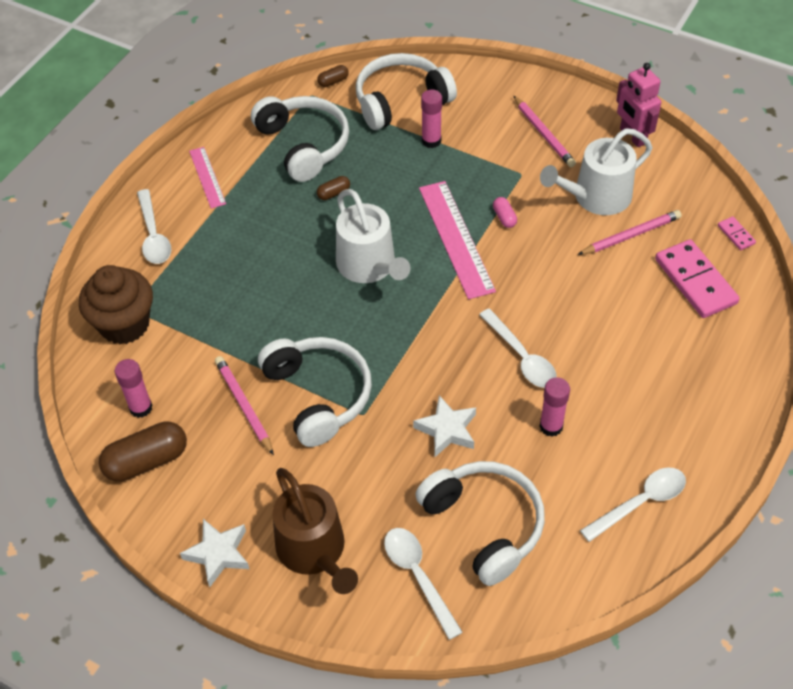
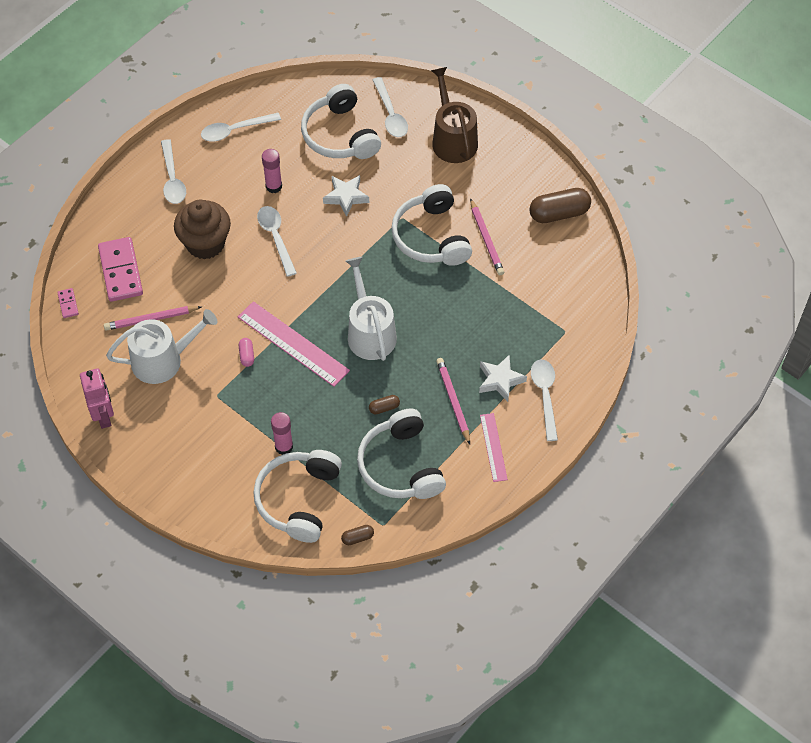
camera: 170 degrees left, 5 degrees up
(124, 324) = (572, 319): brown cupcake -> brown cupcake (205, 243)
(141, 408) = (561, 251): pink glue stick -> none
(218, 554) = (515, 148): white star -> white star (500, 380)
(401, 101) = (298, 499): white headphones -> white headphones turned 120 degrees clockwise
(456, 238) = (293, 344): pink ruler -> pink ruler turned 45 degrees counterclockwise
(544, 134) = (180, 434): pink pencil -> pink pencil (453, 401)
(692, 411) = (172, 179): none -> white spoon

